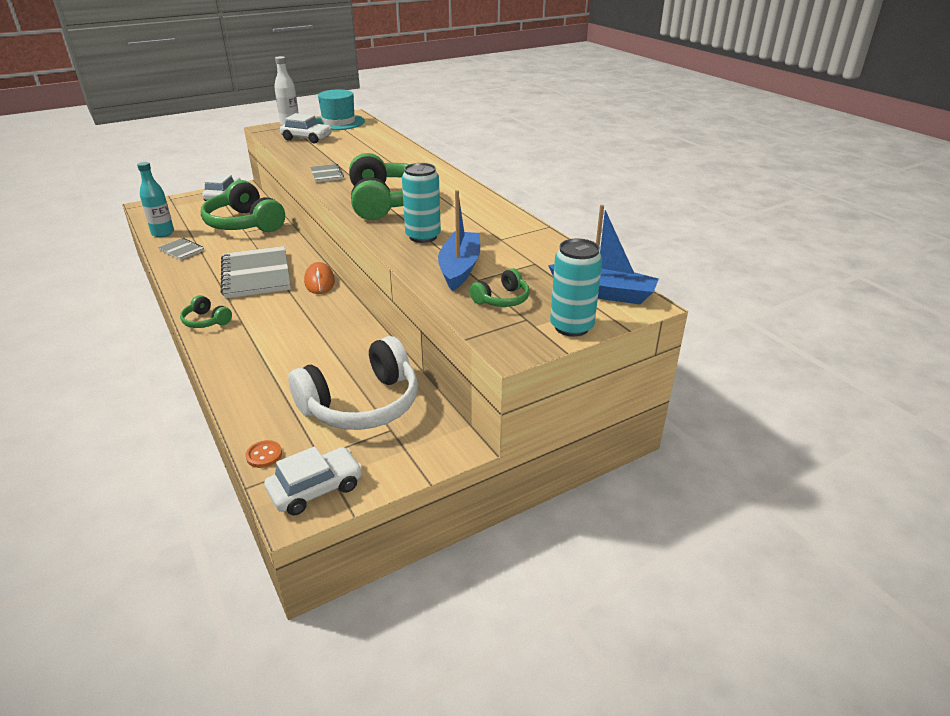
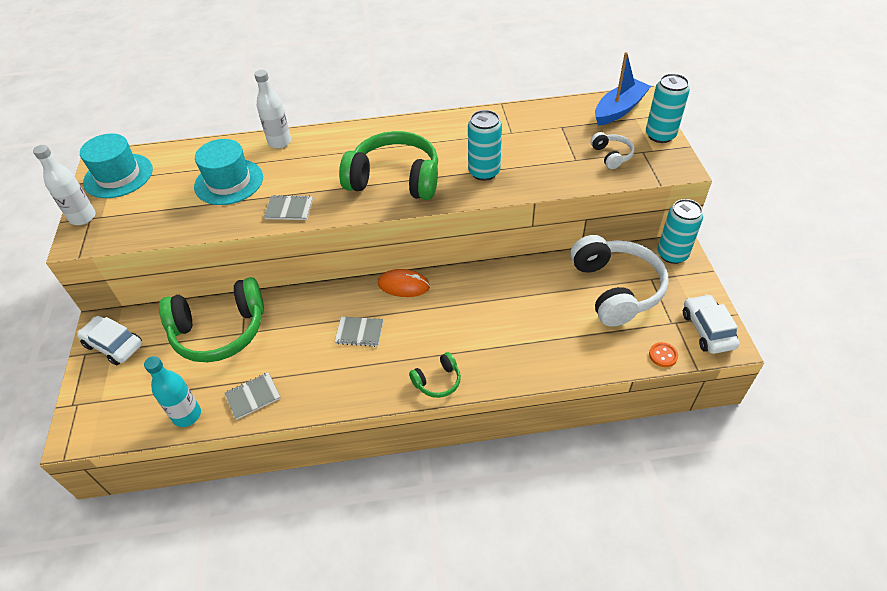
camera: 65 degrees left, 15 degrees up
(256, 274) = (359, 332): grey notebook -> grey notebook, size x0.47
(307, 138) = (153, 209): white car -> none
(349, 151) = (229, 182): none -> turquoise hat
(410, 155) = (279, 142): none -> white bottle
(443, 441) = (672, 254): none -> turquoise can
(460, 268) = (553, 164): blue boat -> none
(502, 299) = (611, 155): green headphones -> white headphones

